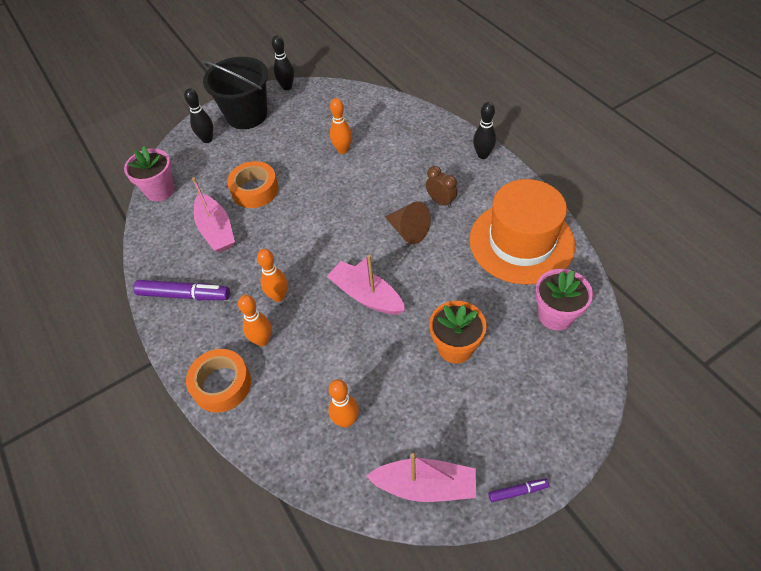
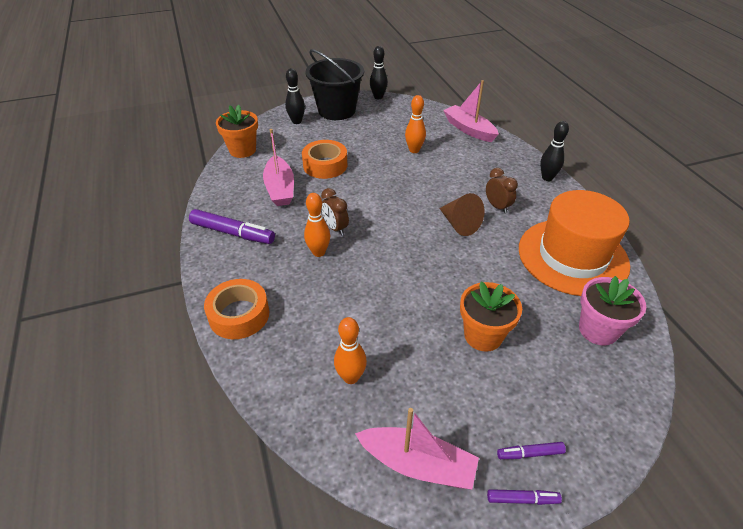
camera: 10 degrees right, 10 degrees down
(160, 190) = (242, 150): pink flower pot -> orange flower pot
(262, 340) = (291, 285): orange bowling pin -> none
(287, 264) = (335, 228): none -> brown clock
(366, 295) = (403, 269): pink boat -> pink boat (469, 129)
(516, 449) = (530, 453): none -> purple marker

